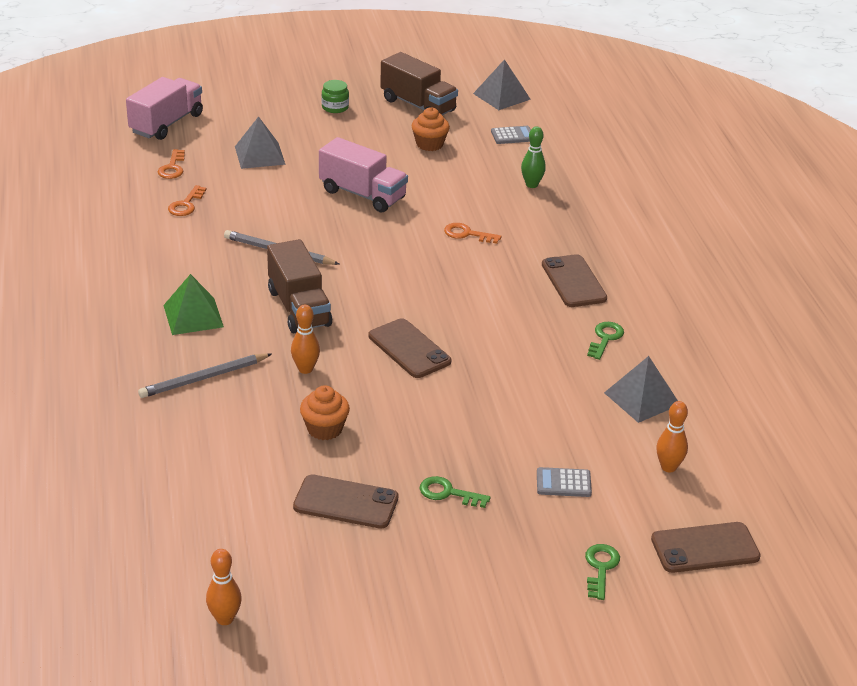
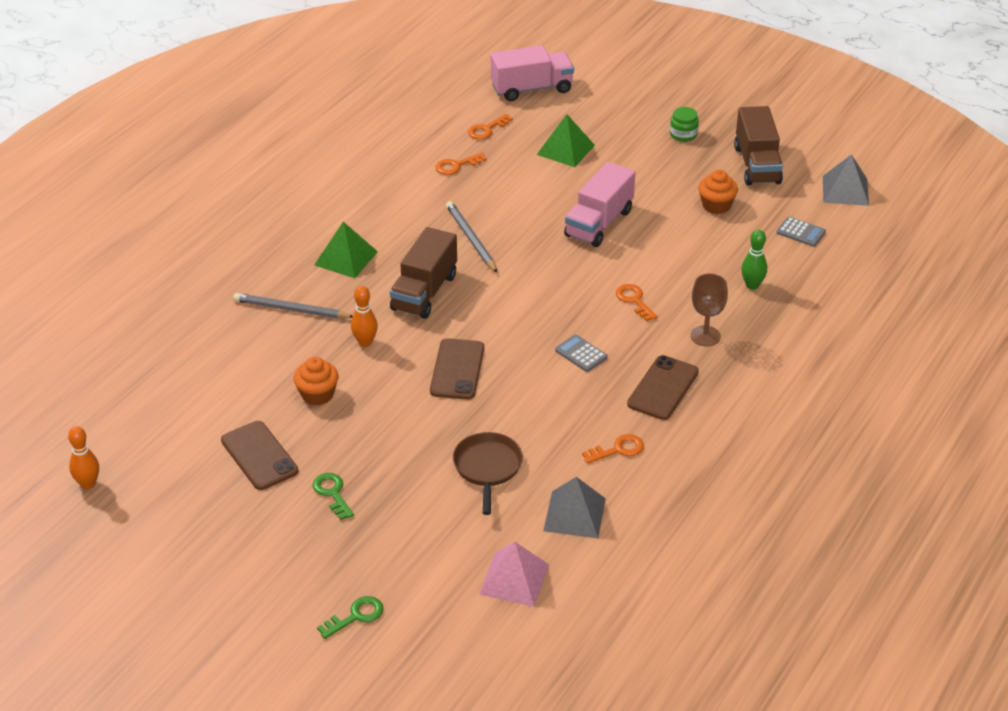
camera: 45 degrees right, 5 degrees up
(260, 155) = (565, 149): grey pyramid -> green pyramid
(362, 194) = (599, 223): pink truck -> pink truck turned 45 degrees clockwise
(535, 404) = (487, 467): none -> brown pan
(550, 233) = (705, 336): none -> brown goblet
(563, 483) = (420, 539): grey calculator -> grey calculator (581, 354)
(605, 338) = (618, 449): green key -> orange key
(668, 467) = (514, 579): orange bowling pin -> pink pyramid
(705, 548) = (449, 655): brown phone -> none

